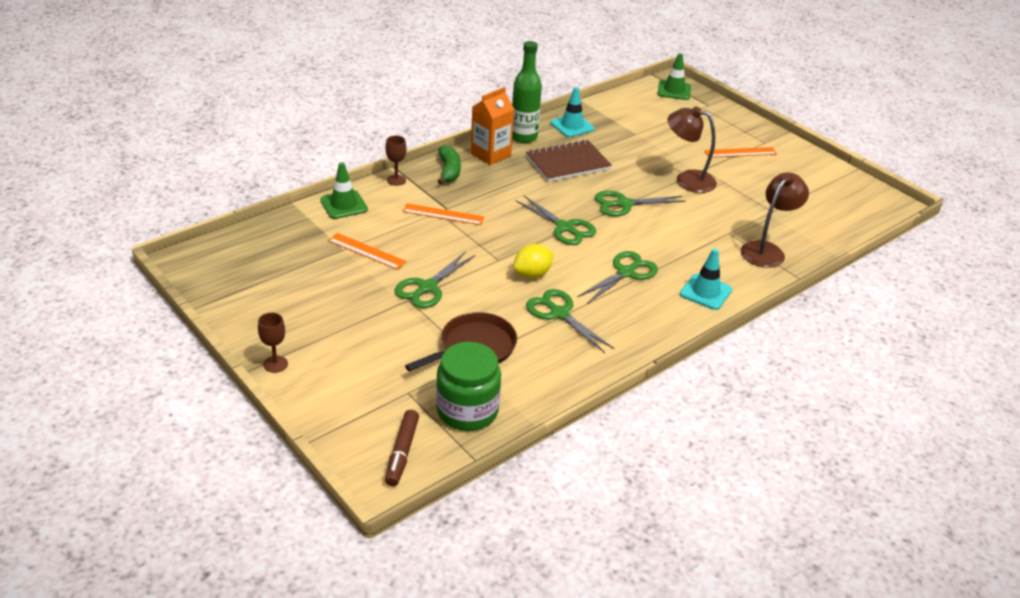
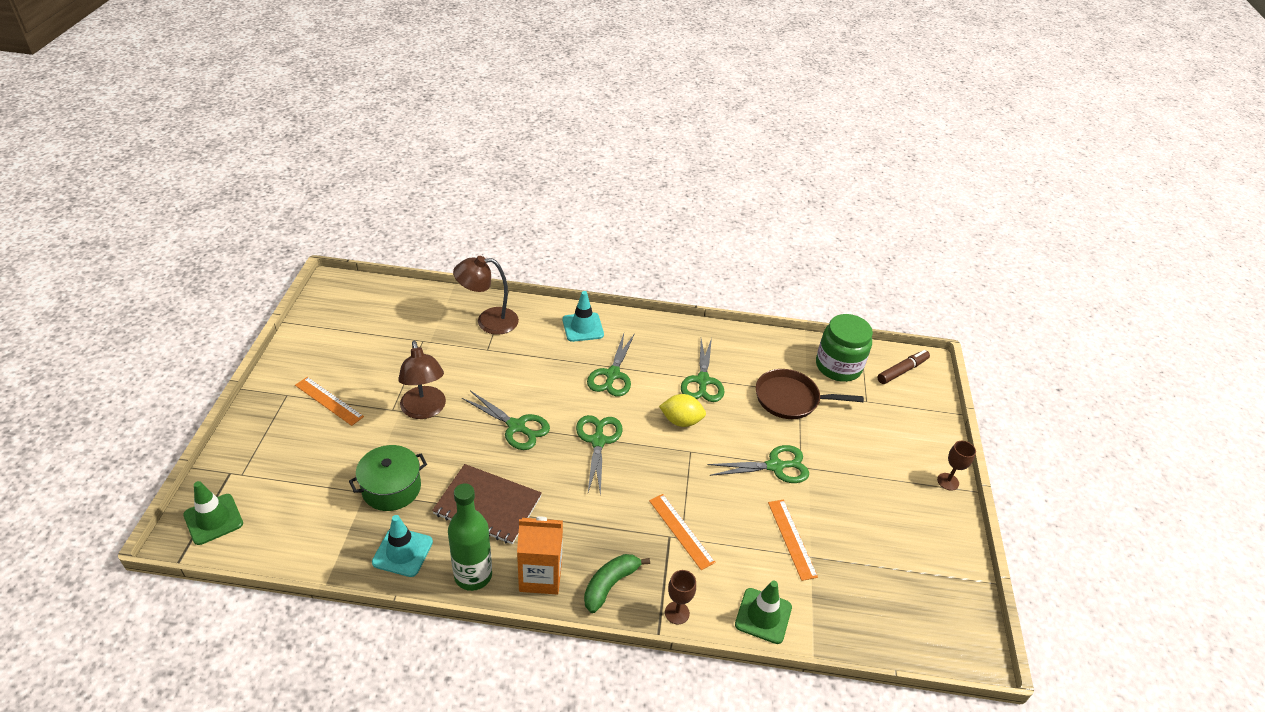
camera: 135 degrees left, 5 degrees up
(626, 273) = (612, 375): green scissors -> green scissors turned 75 degrees counterclockwise
(627, 141) = (391, 488): none -> green pot

